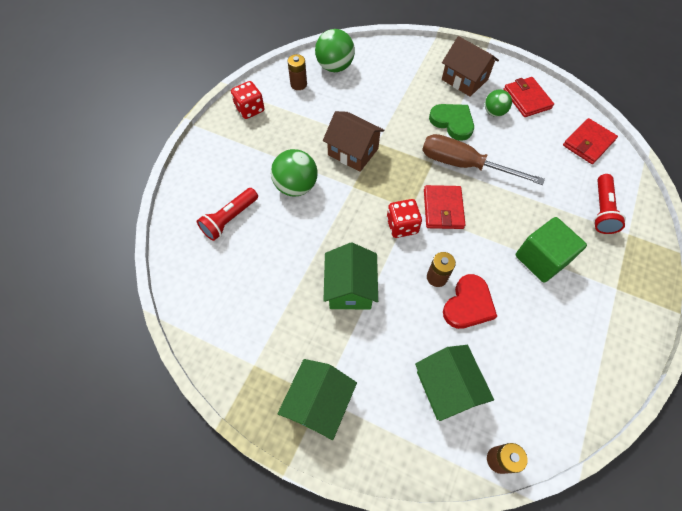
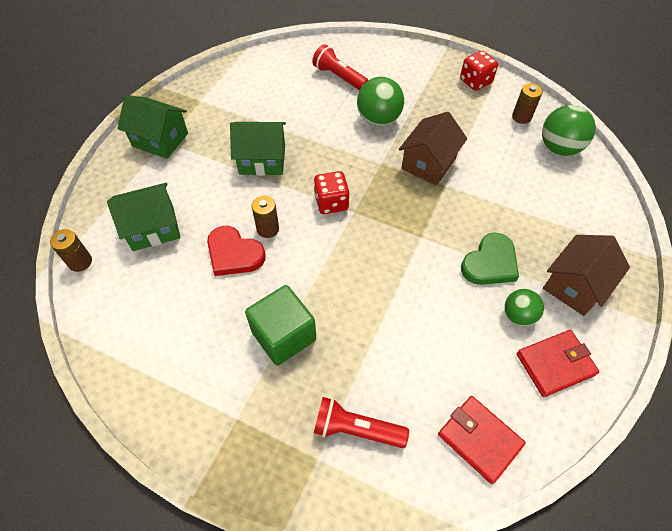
camera: 90 degrees right, 5 degrees down
(443, 209) = (354, 241): red wallet -> none
(464, 165) = (420, 269): brown screwdriver -> none

